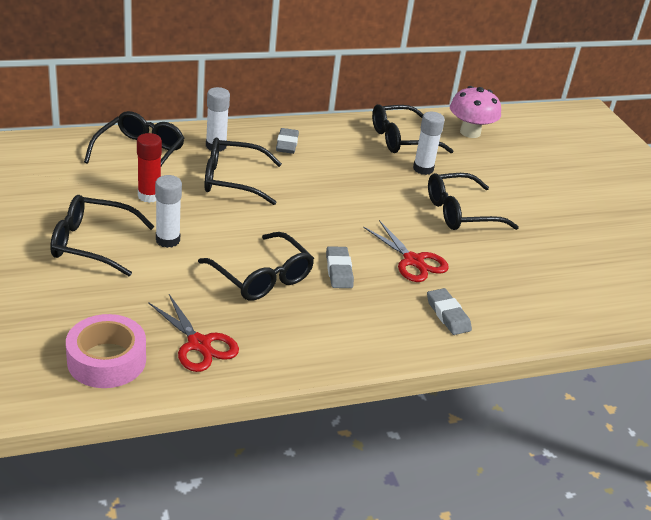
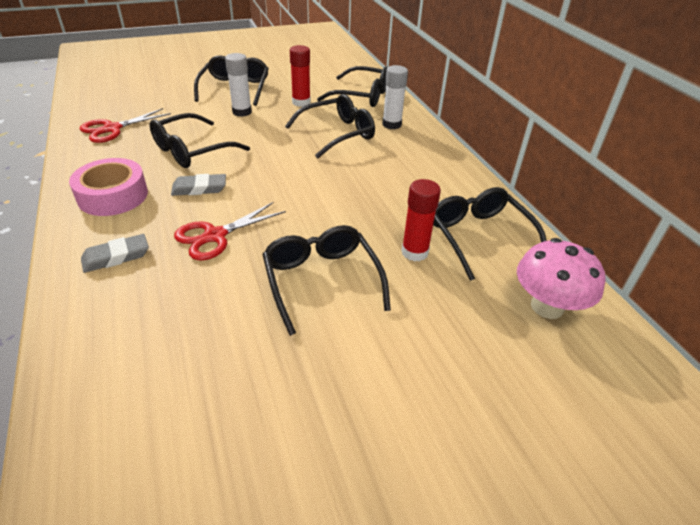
camera: 90 degrees right, 5 degrees up
(106, 360) = (106, 101): pink tape -> pink tape (113, 196)
(232, 180) = (338, 133): black glasses -> black glasses turned 60 degrees clockwise
(287, 144) = (417, 159): grey eraser -> none
(423, 169) = (414, 252): white glue stick -> red glue stick

